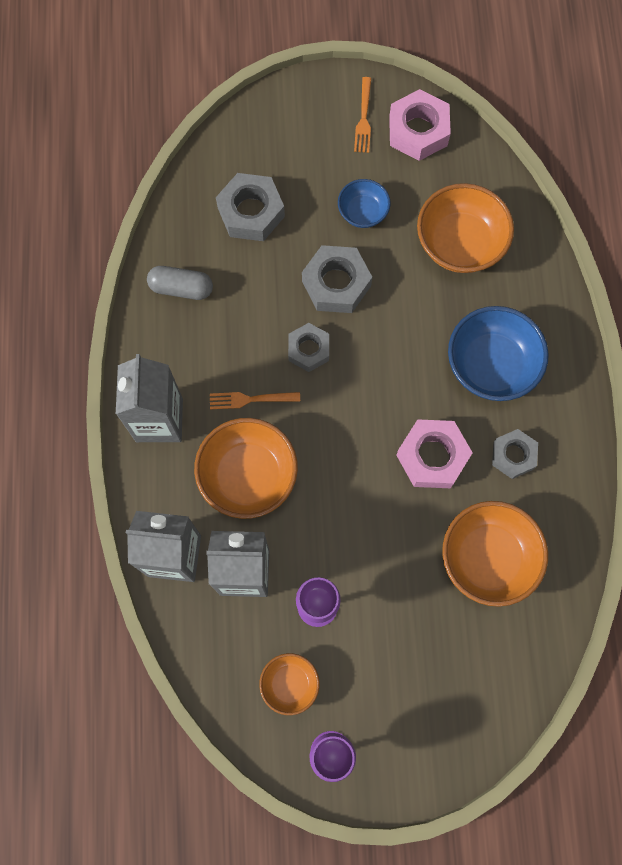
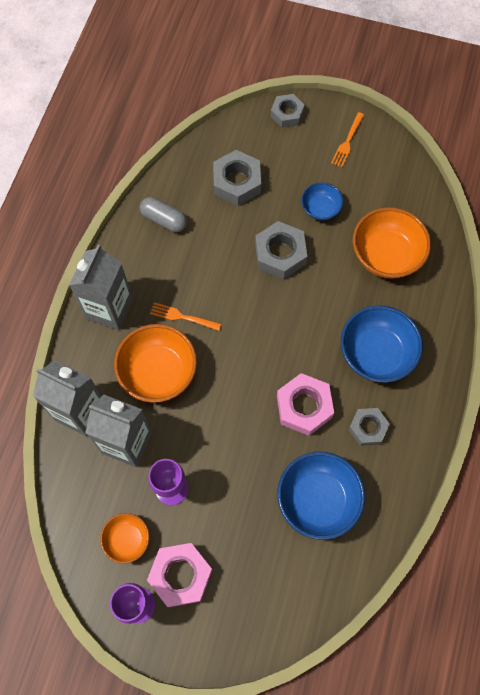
camera: 20 degrees right, 5 degrees down
(308, 350) = (240, 295): grey nut -> grey nut (287, 114)
(418, 131) = (385, 163): pink nut -> pink nut (180, 575)
(488, 558) = (318, 500): orange bowl -> blue bowl

